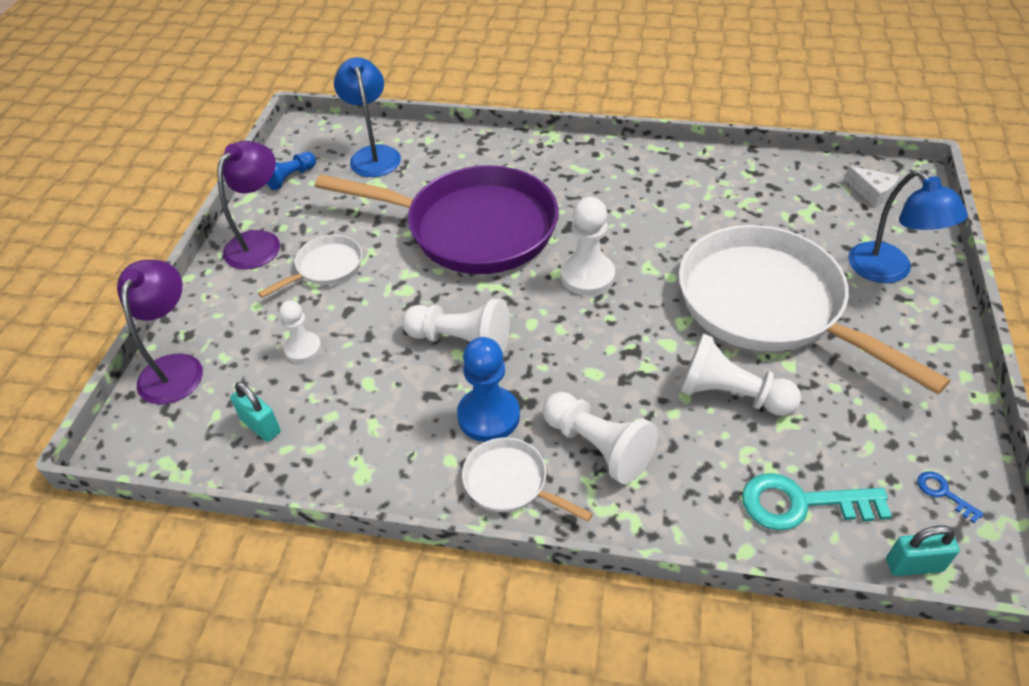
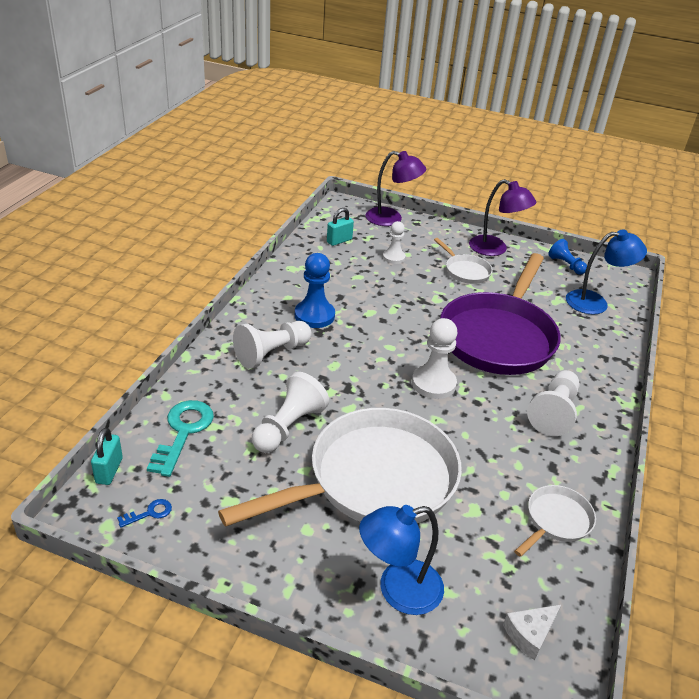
camera: 95 degrees right, 10 degrees down
(461, 341) = (382, 314): white pawn -> white pawn (553, 412)
(510, 483) = (261, 315): white pan -> white pan (556, 520)

